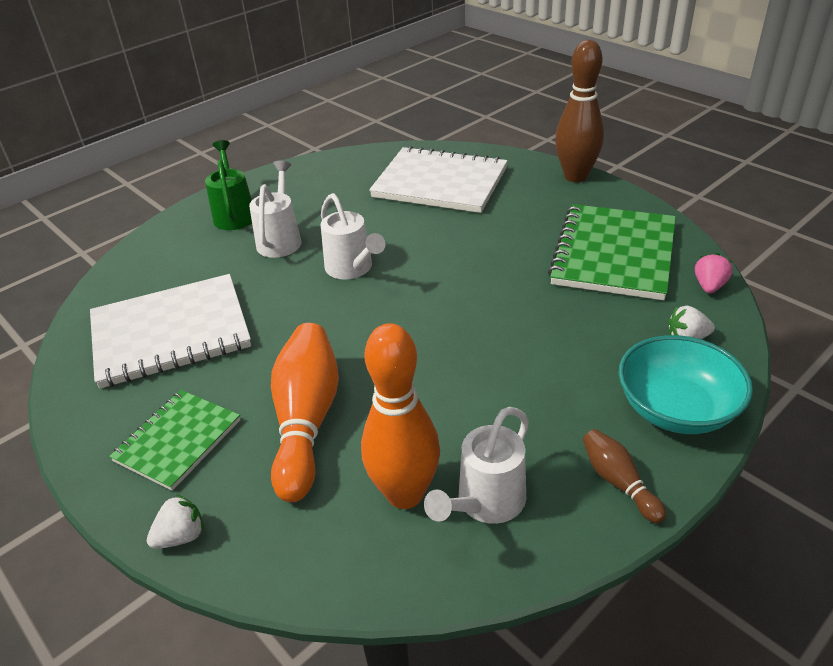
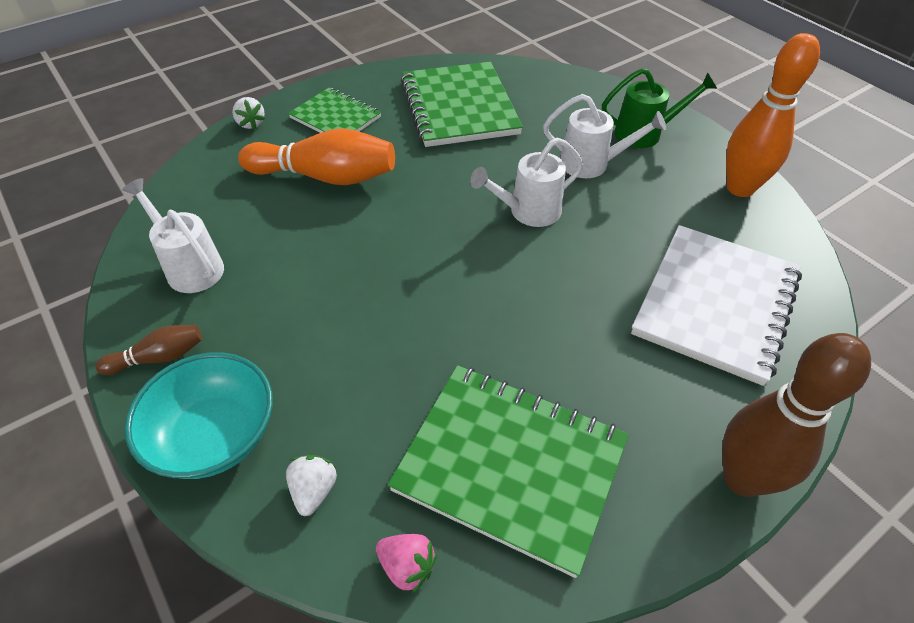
camera: 95 degrees right, 10 degrees up
(171, 333) = (459, 107): white notebook -> green notebook
(405, 494) = (225, 224): orange bowling pin -> orange bowling pin (740, 188)

